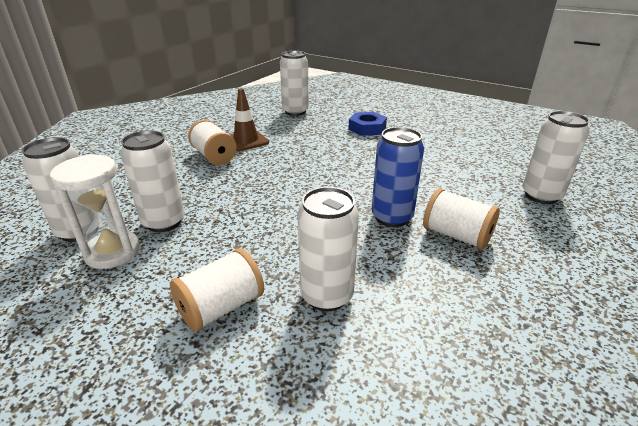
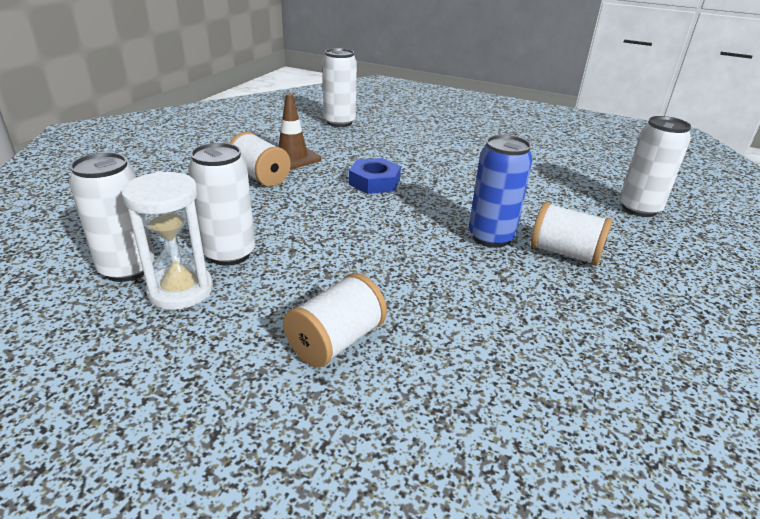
camera: 10 degrees left, 0 degrees up
(326, 295) = (448, 321): white can -> none
(367, 128) = (431, 140): blue nut -> blue nut (374, 182)

